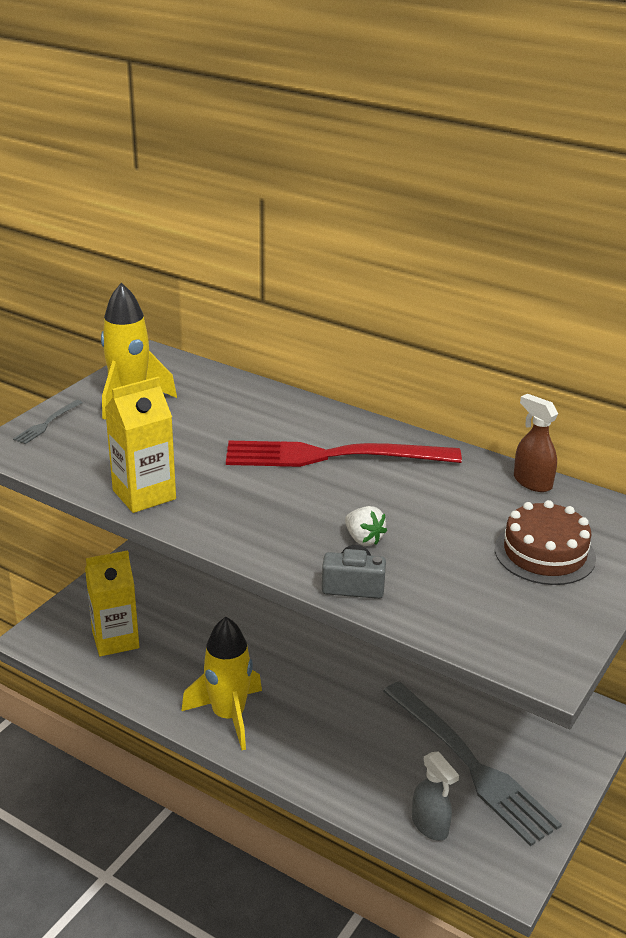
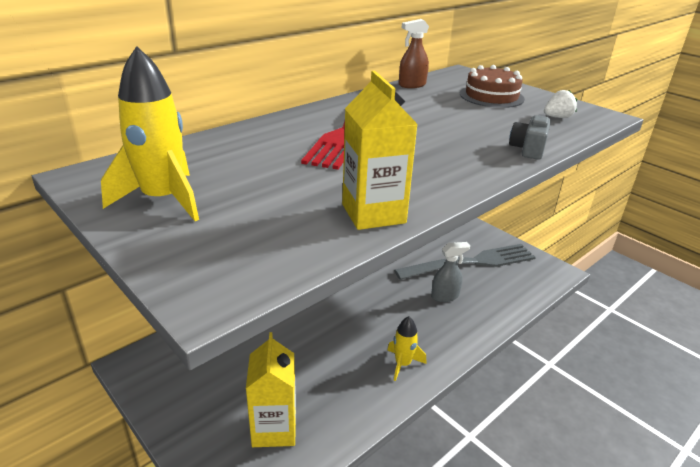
camera: 75 degrees left, 0 degrees up
(47, 423) = (173, 260): grey fork -> none
(228, 716) = (403, 364): yellow rocket -> yellow rocket, size x0.59
(363, 539) = (469, 137): white strawberry -> white strawberry (557, 117)
(430, 825) = (520, 290): grey spray bottle -> grey spray bottle (445, 296)

